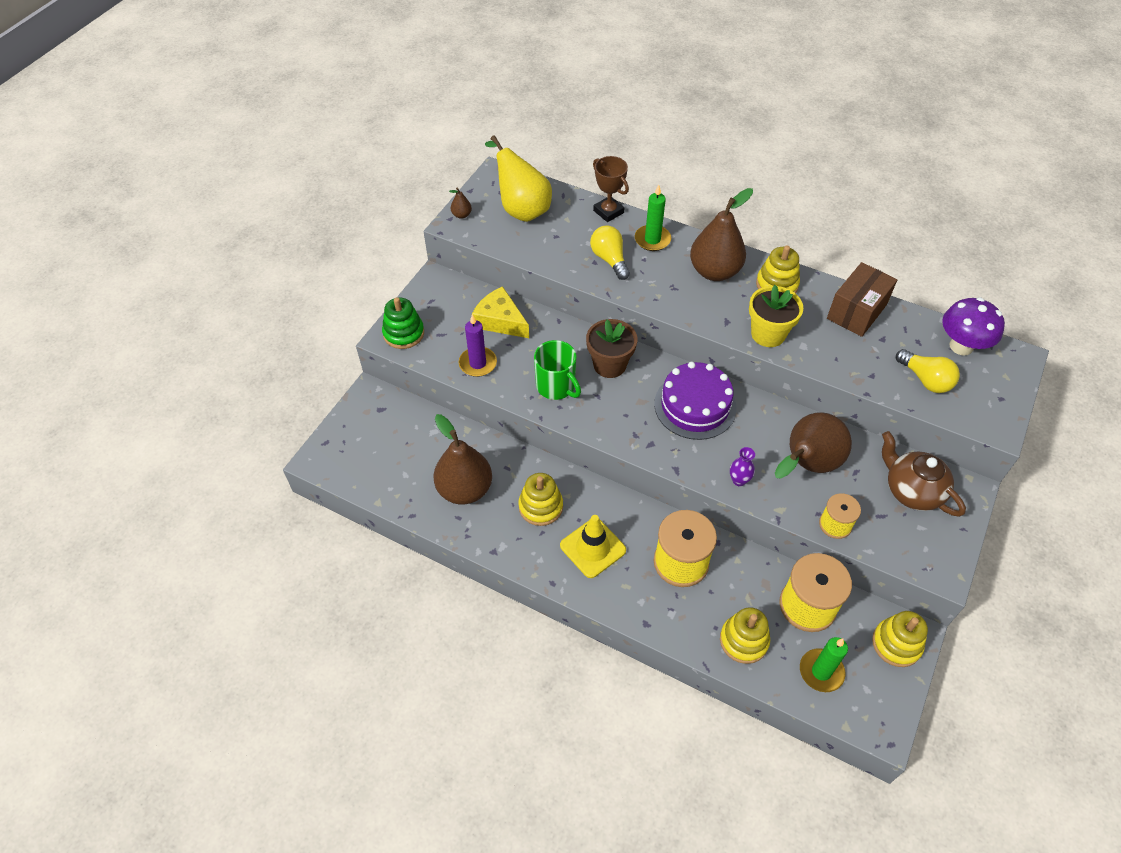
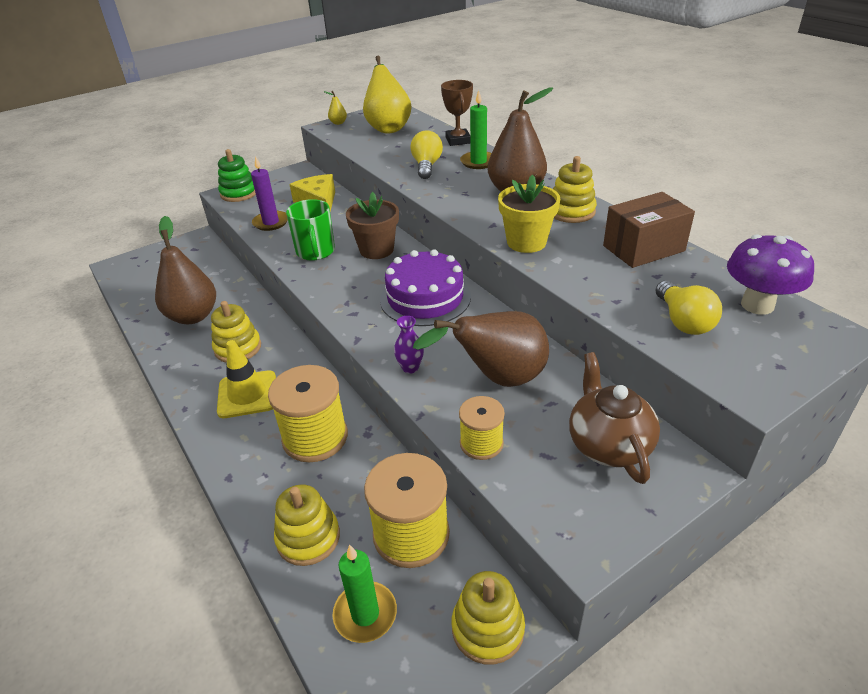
camera: 30 degrees right, 15 degrees down
(461, 215) = (338, 123): brown pear -> yellow pear

